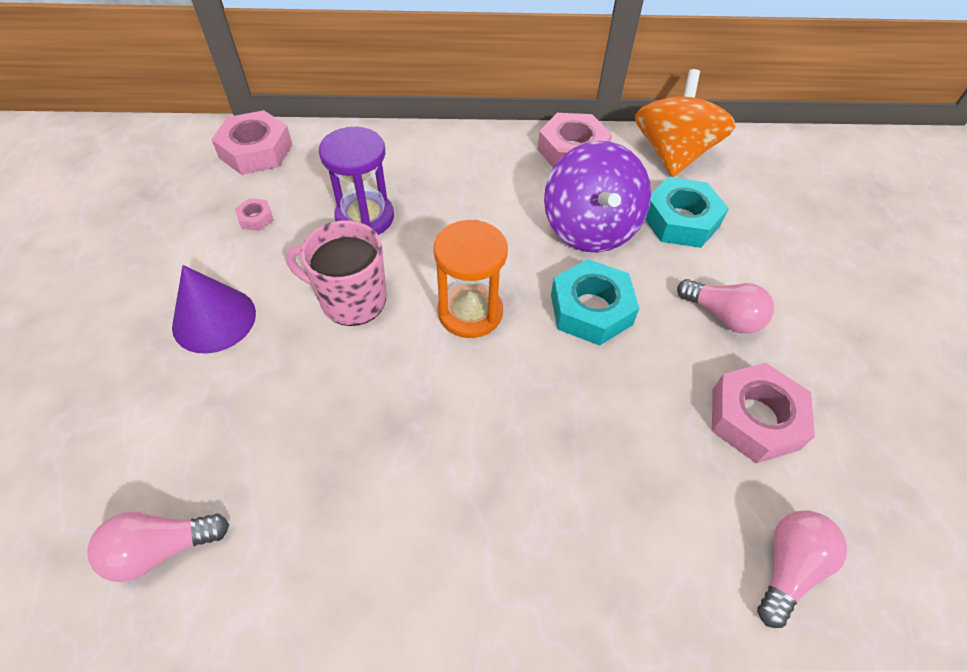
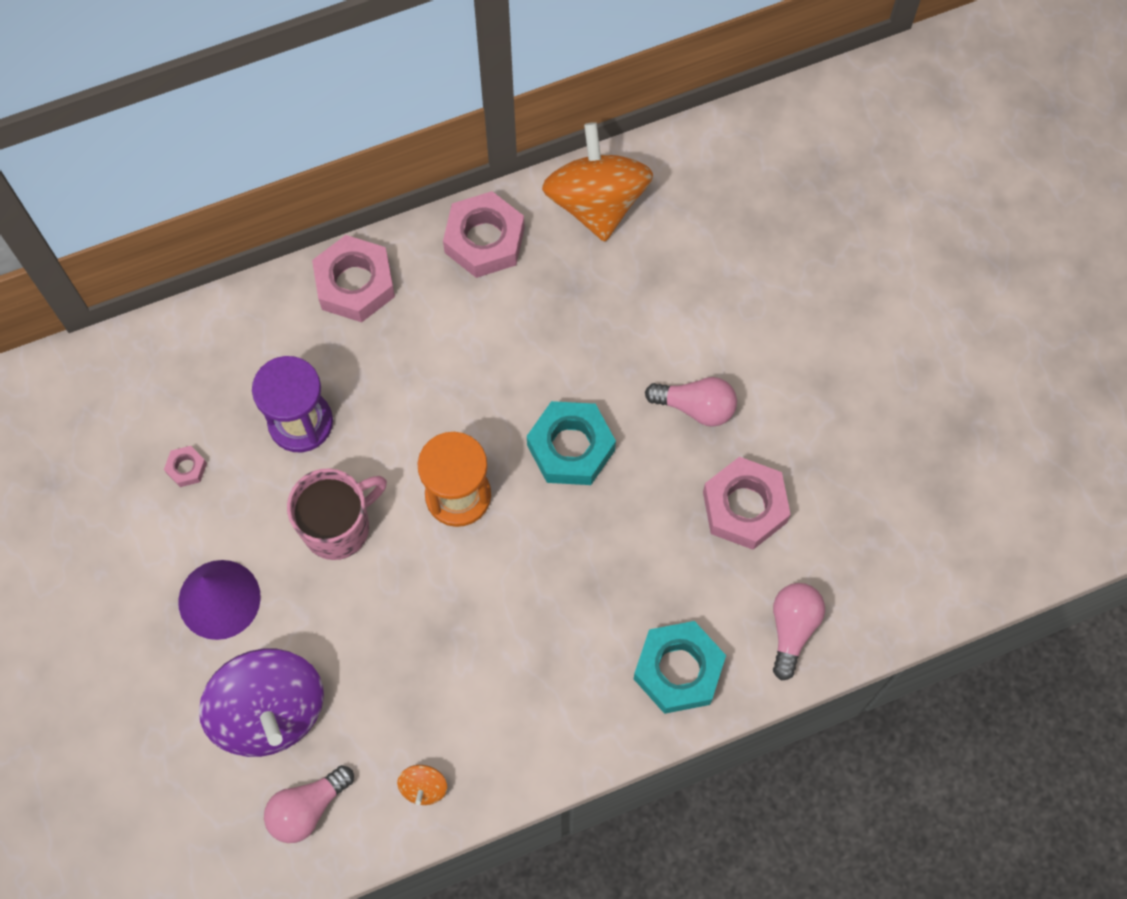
camera: 20 degrees left, 15 degrees up
(256, 151) = (130, 377): pink nut -> pink nut (355, 284)
(294, 579) = (423, 787): none -> orange spinning top
(351, 300) = (338, 527): pink mug -> pink mug turned 150 degrees clockwise
(590, 228) = (539, 346): purple spinning top -> purple spinning top (270, 712)
(680, 220) = (628, 299): turquoise nut -> turquoise nut (678, 670)

